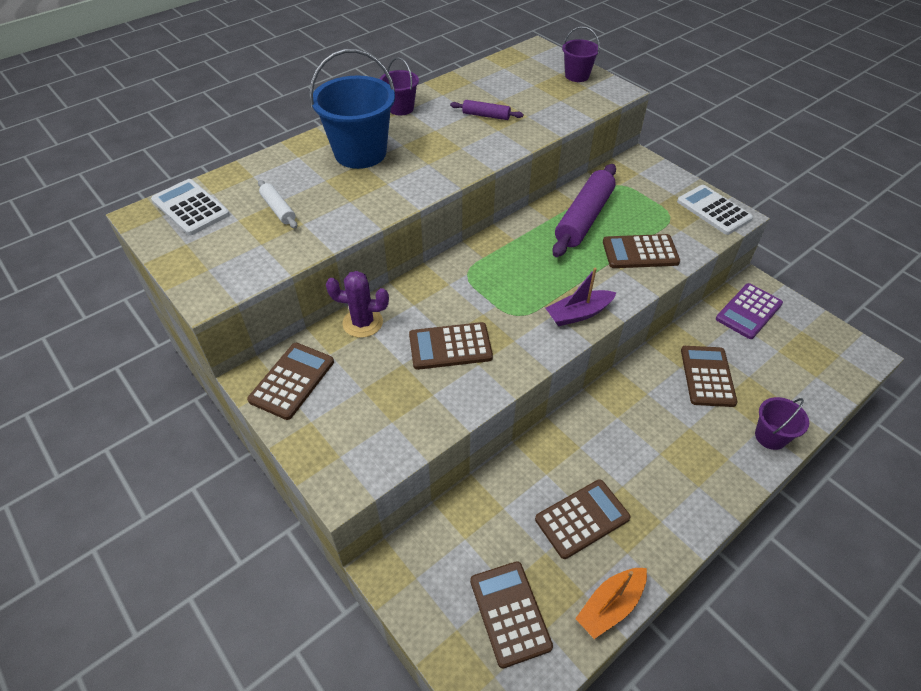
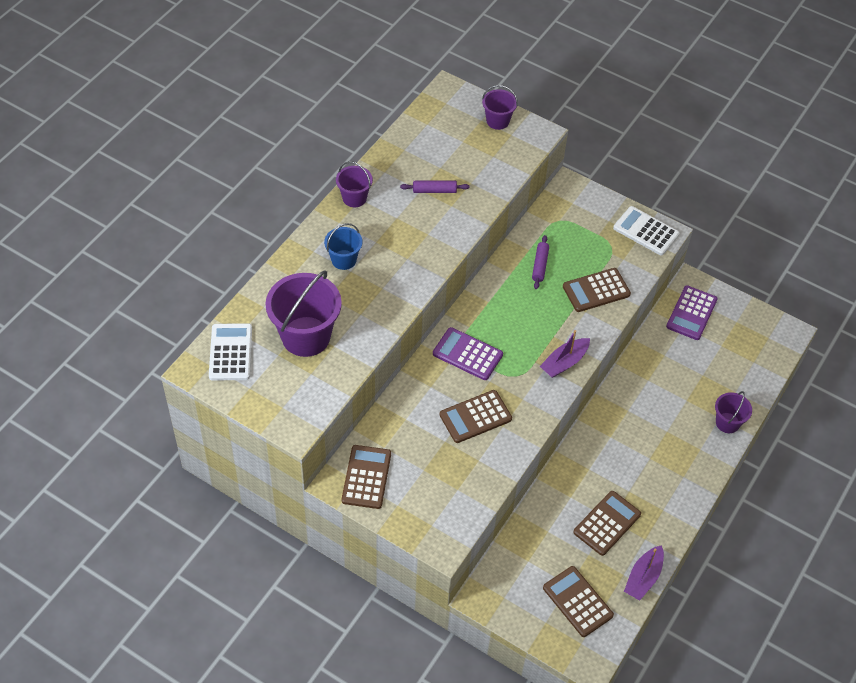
camera: 20 degrees left, 5 degrees up
(190, 208) = (230, 352): white calculator -> white calculator turned 60 degrees clockwise
(278, 209) = (306, 336): white rolling pin -> purple bucket
(360, 153) = (344, 260): blue bucket -> blue bucket, size x0.53
(362, 323) = (397, 413): purple cactus -> none
(469, 282) = (467, 354): none -> purple calculator
(584, 218) = (540, 265): purple rolling pin -> purple rolling pin, size x0.49
(610, 606) = (643, 578): orange boat -> purple boat
(707, 376) = (671, 383): brown calculator -> none

